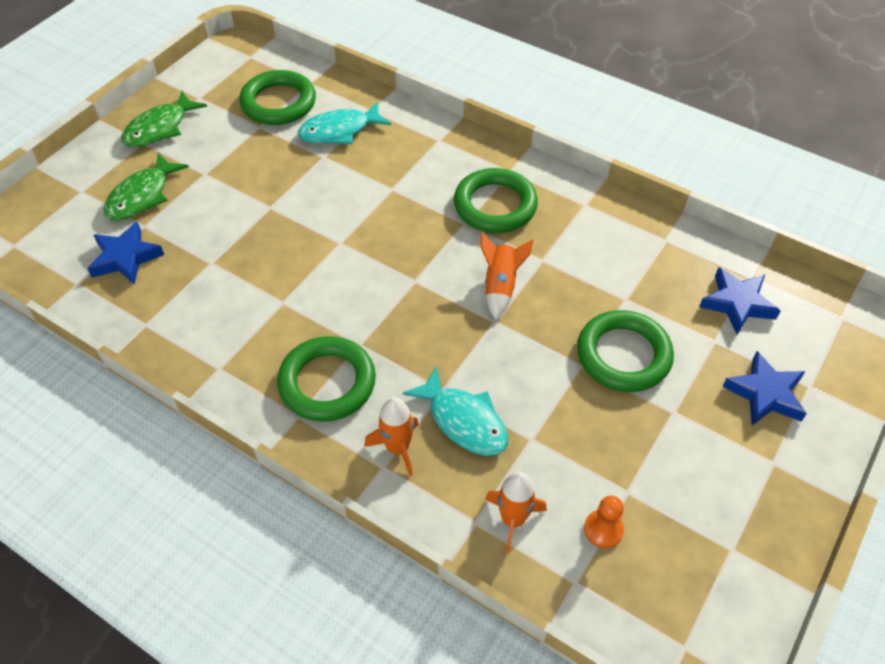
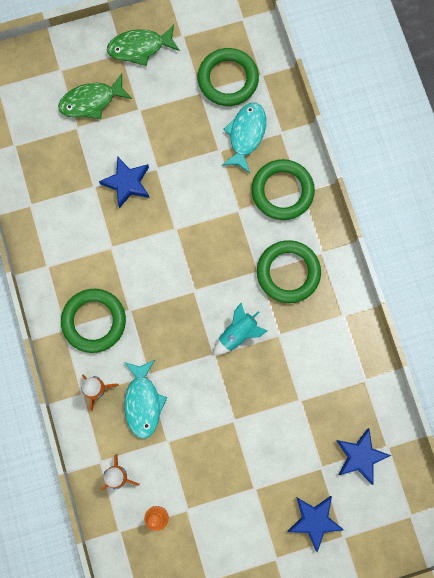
camera: 40 degrees right, 25 degrees up
(126, 258) = (51, 146): blue star -> blue star (127, 183)
(339, 131) = (246, 135): turquoise fish -> turquoise fish turned 90 degrees clockwise
(500, 286) = (238, 334): orange rocket -> turquoise rocket
(623, 355) = (262, 434): green ring -> green ring (282, 191)

